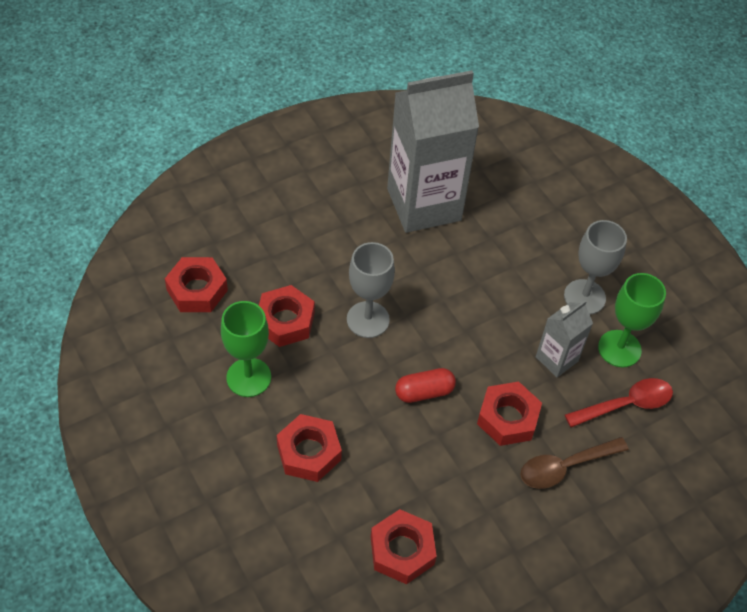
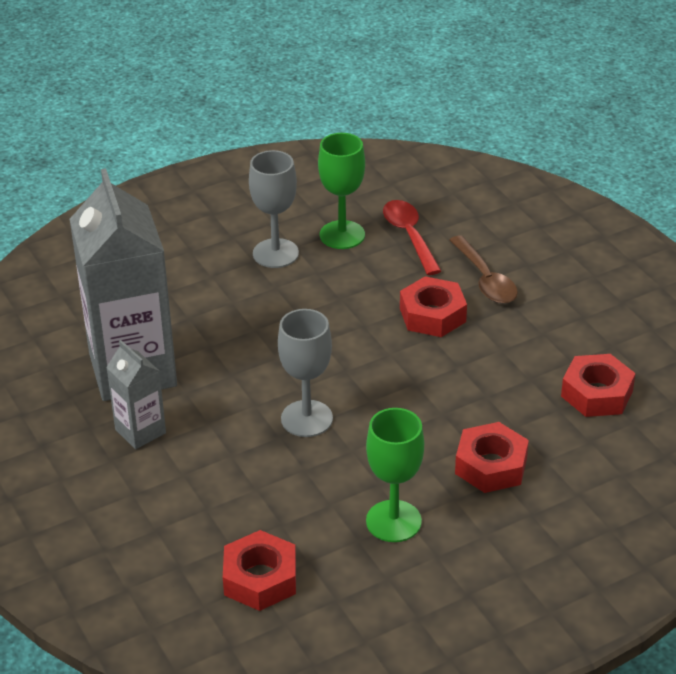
camera: 85 degrees left, 15 degrees down
(285, 321) = (309, 491): red nut -> none
(424, 392) = (404, 374): red capsule -> none
(556, 359) = (357, 277): grey carton -> grey carton (140, 431)

